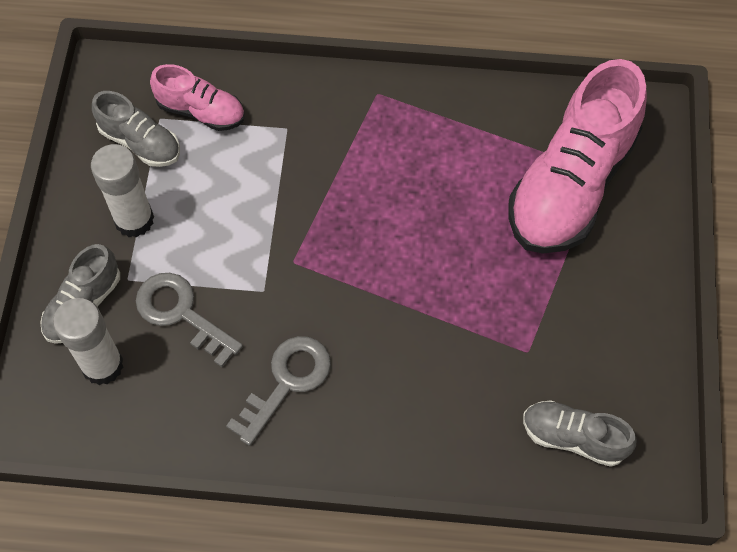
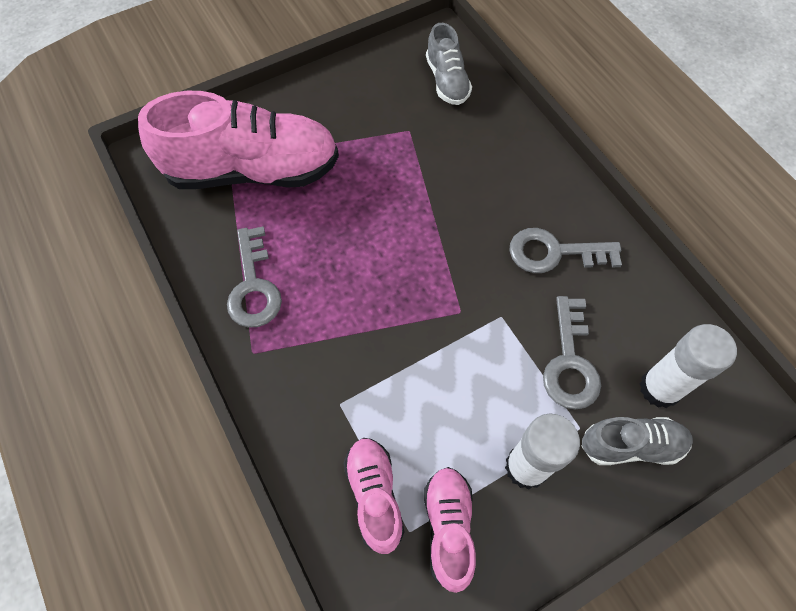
camera: 125 degrees left, 0 degrees up
(140, 142) = (448, 528): grey shoe -> pink shoe
(440, 124) = (254, 286): none -> grey key

